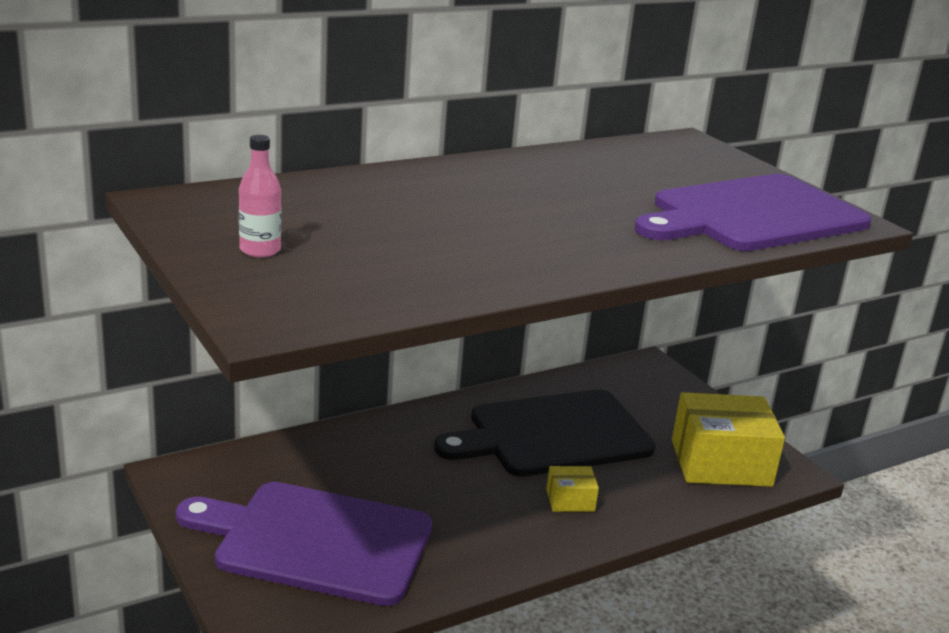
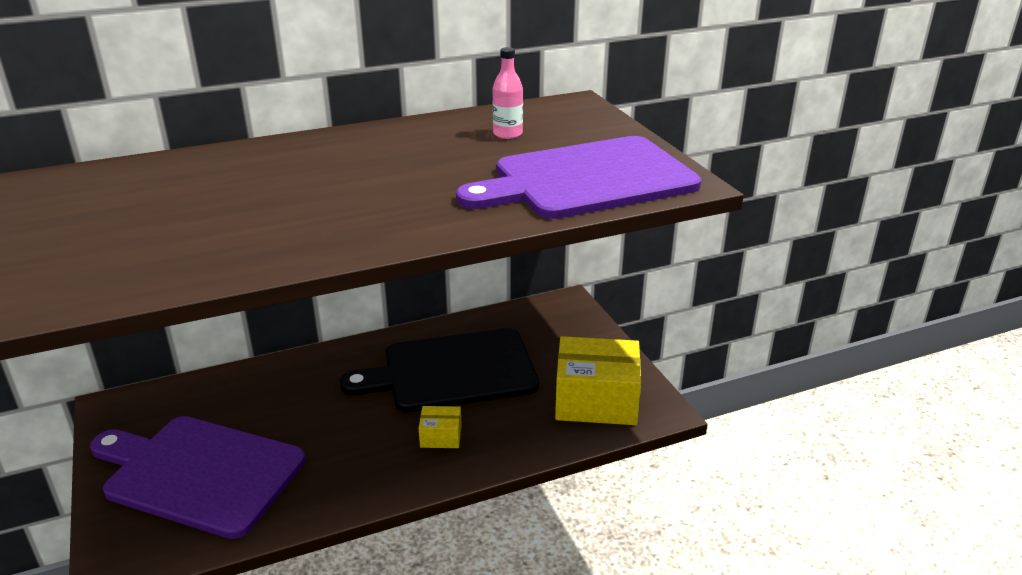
camera: 10 degrees right, 5 degrees up
(260, 250) = (84, 229): pink bottle -> pink bottle (507, 134)

